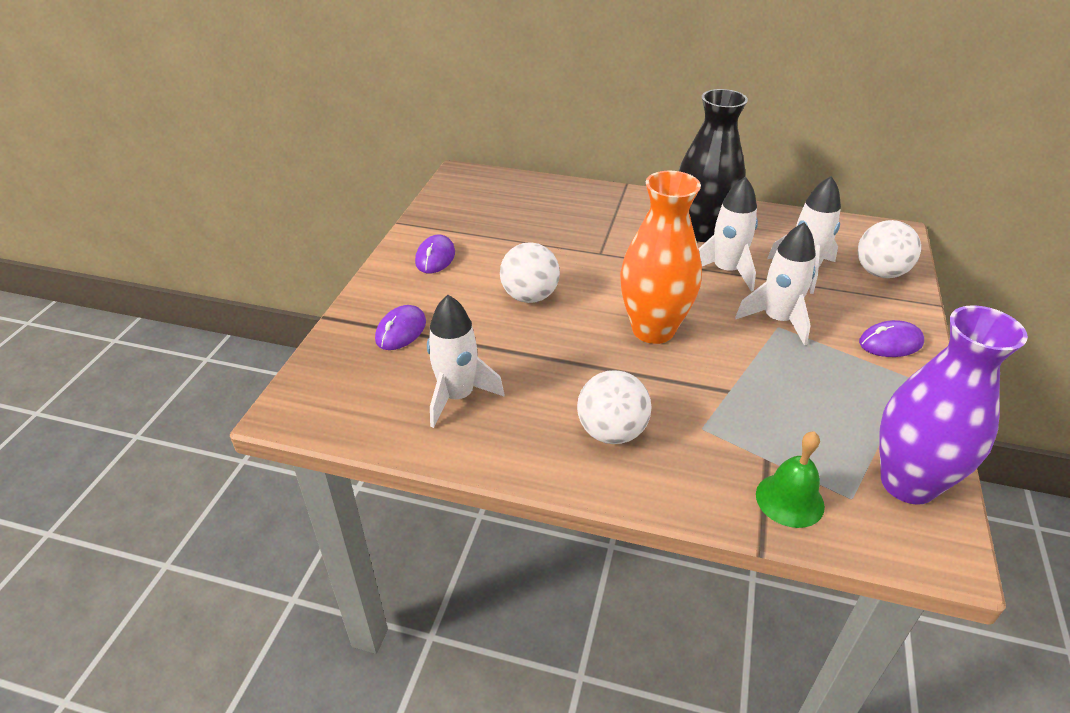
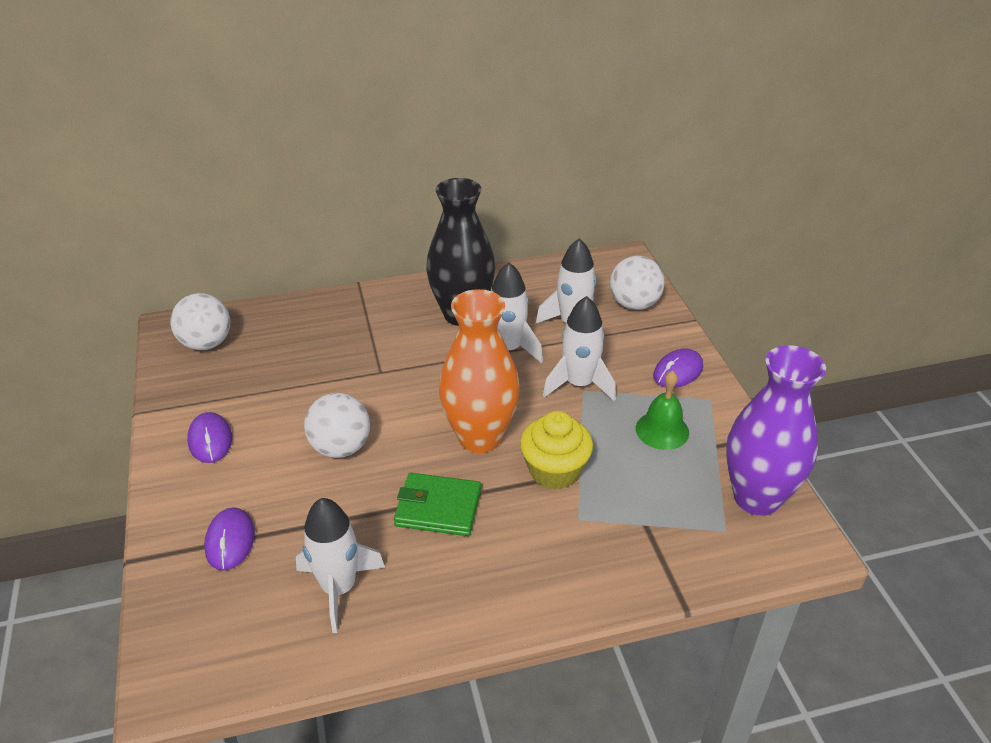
camera: 30 degrees left, 0 degrees up
(579, 370) = (438, 508): none -> green wallet
(611, 432) = (505, 559): white ball -> white ball (206, 343)
(705, 380) = (554, 471): none -> yellow cupcake
(789, 500) = (683, 554): green bell -> green bell (662, 430)

